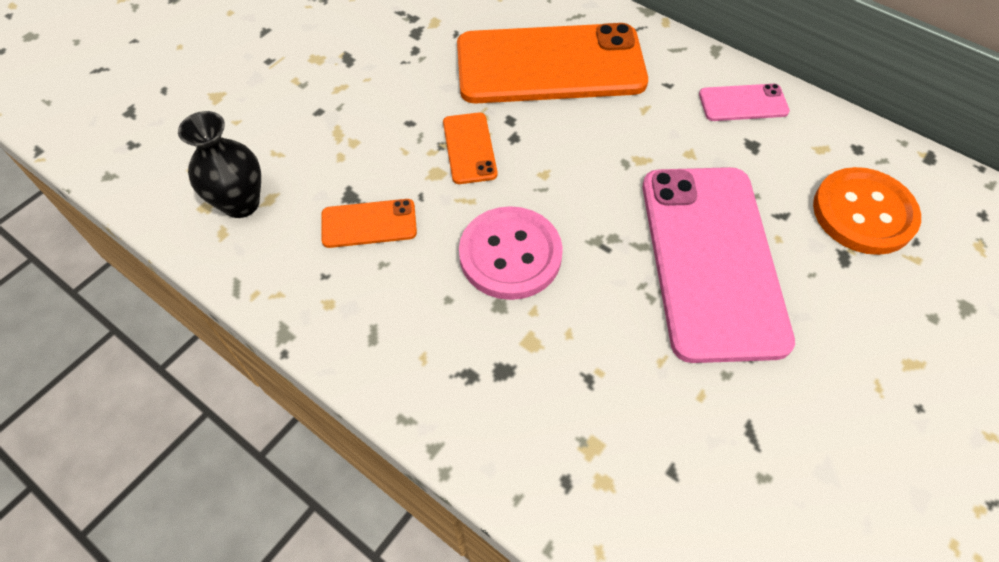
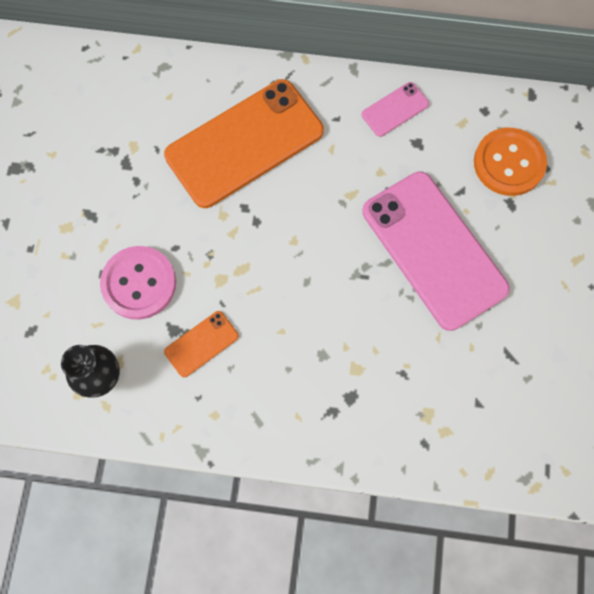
camera: 30 degrees left, 15 degrees up
(469, 148) = (231, 247): orange phone -> none
(510, 255) = (308, 315): pink button -> pink button (139, 283)

